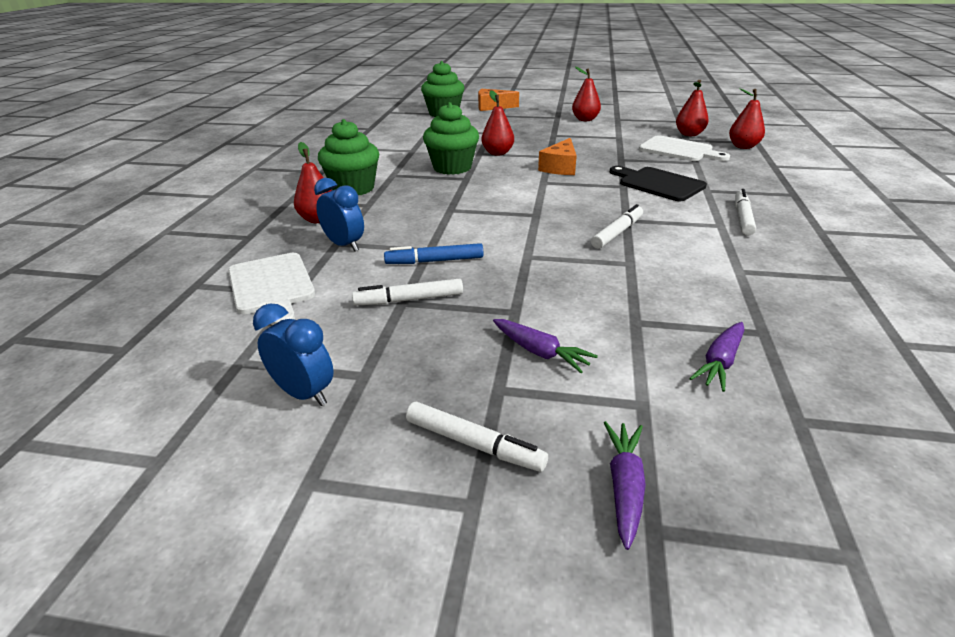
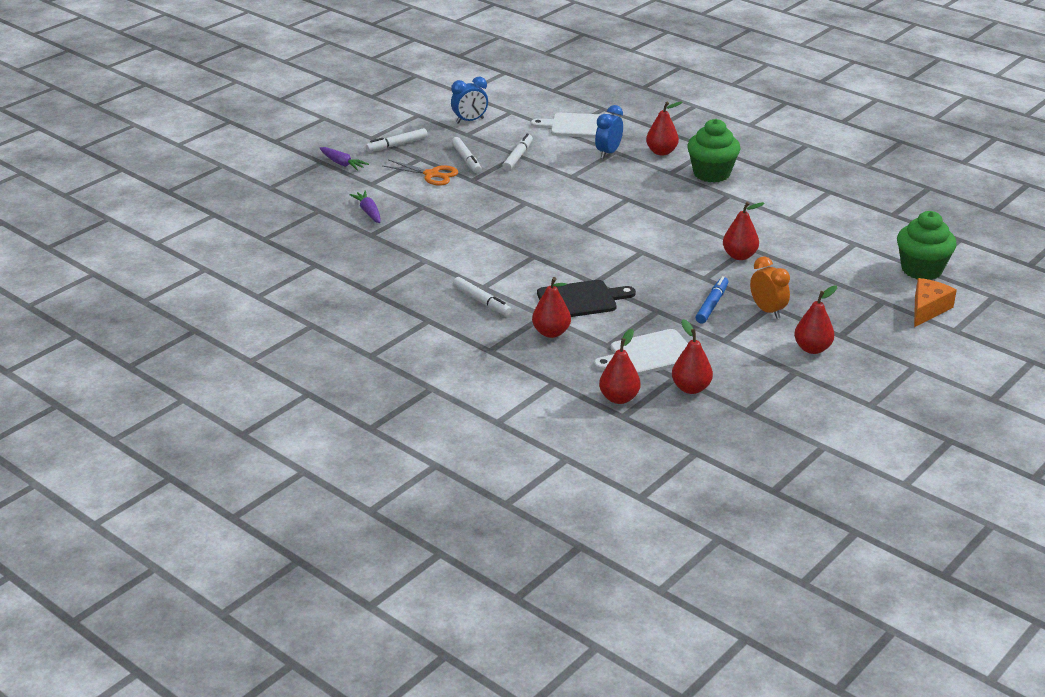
camera: 120 degrees right, 0 degrees up
(344, 245) = (608, 153): blue clock -> blue clock turned 135 degrees clockwise
(434, 261) = (553, 174): blue marker -> blue marker (712, 305)
(452, 167) = (720, 223): green cupcake -> none
(540, 352) = (431, 174): purple carrot -> orange scissors
(560, 167) = (668, 272): orange cheese -> none
(561, 134) = (767, 311): none -> orange clock
(617, 233) = (519, 243): white marker -> white marker (466, 159)
(722, 181) = (551, 332): none -> red pear

